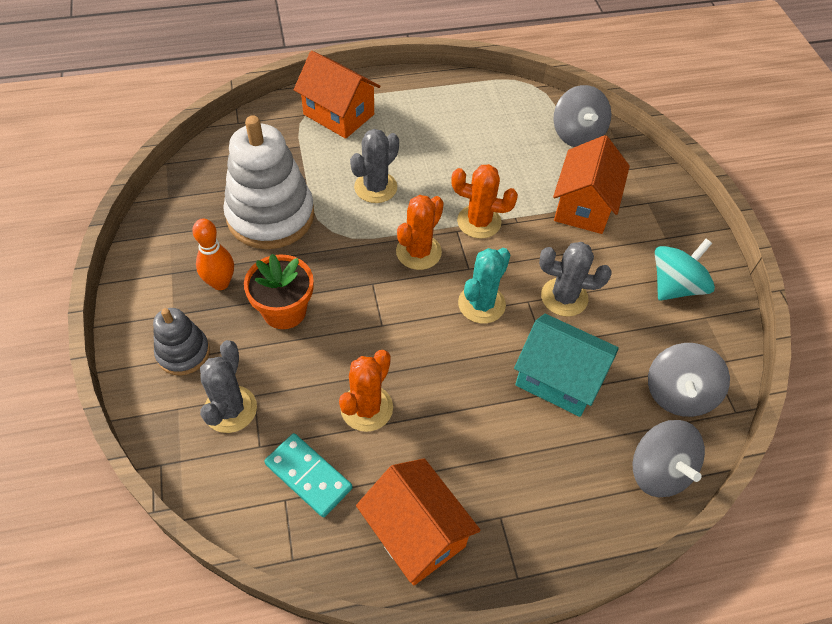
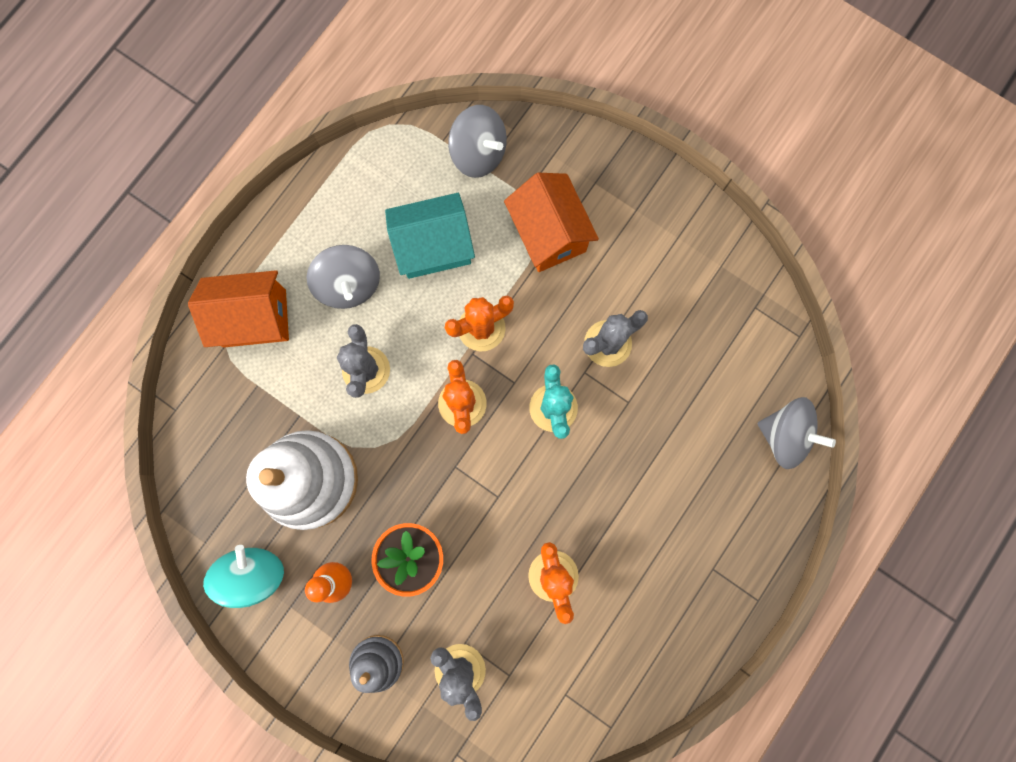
camera: 40 degrees left, 25 degrees up
(308, 476) = (564, 663): turquoise domino -> none
(416, 533) = (671, 633): orange house -> none
(558, 379) = (662, 423): turquoise house -> turquoise house (433, 247)
(675, 286) = (678, 255): turquoise spinning top -> turquoise spinning top (254, 573)
(678, 394) = (751, 357): grey spinning top -> grey spinning top (349, 285)

